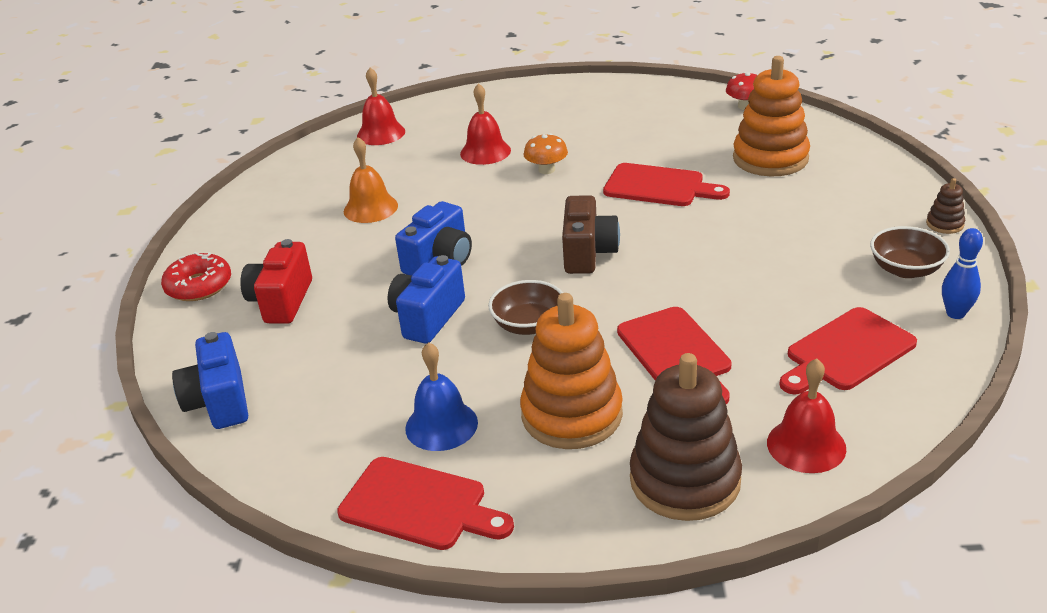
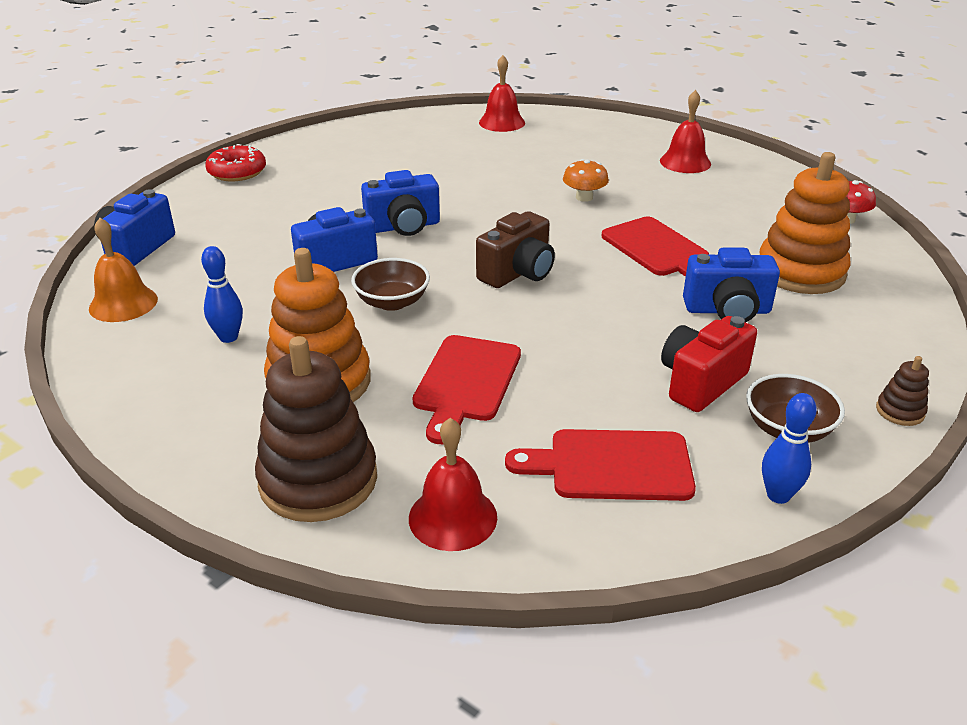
camera: 35 degrees right, 0 degrees up
(281, 301) = (266, 205): red camera -> red camera (701, 382)
(370, 208) = (415, 170): orange bell -> orange bell (123, 303)
(419, 505) = (133, 381): red cutting board -> none
(441, 425) = (228, 337): blue bell -> blue bowling pin
(485, 152) = (557, 165): red bell -> red bell (685, 162)
(765, 209) = (727, 310): none -> blue camera

